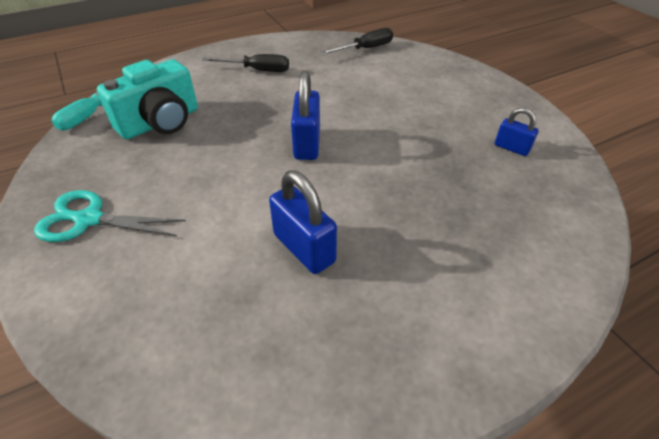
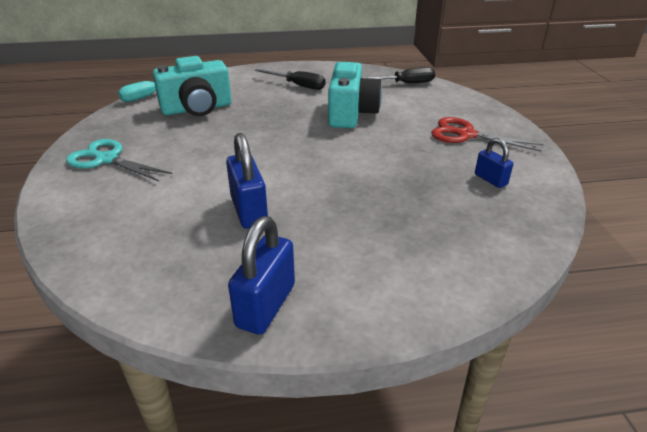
camera: 20 degrees right, 10 degrees down
(307, 144) = (302, 142): blue padlock -> blue padlock (266, 305)
(334, 96) = (351, 113): none -> turquoise camera
(458, 100) = (466, 135): none -> red scissors

